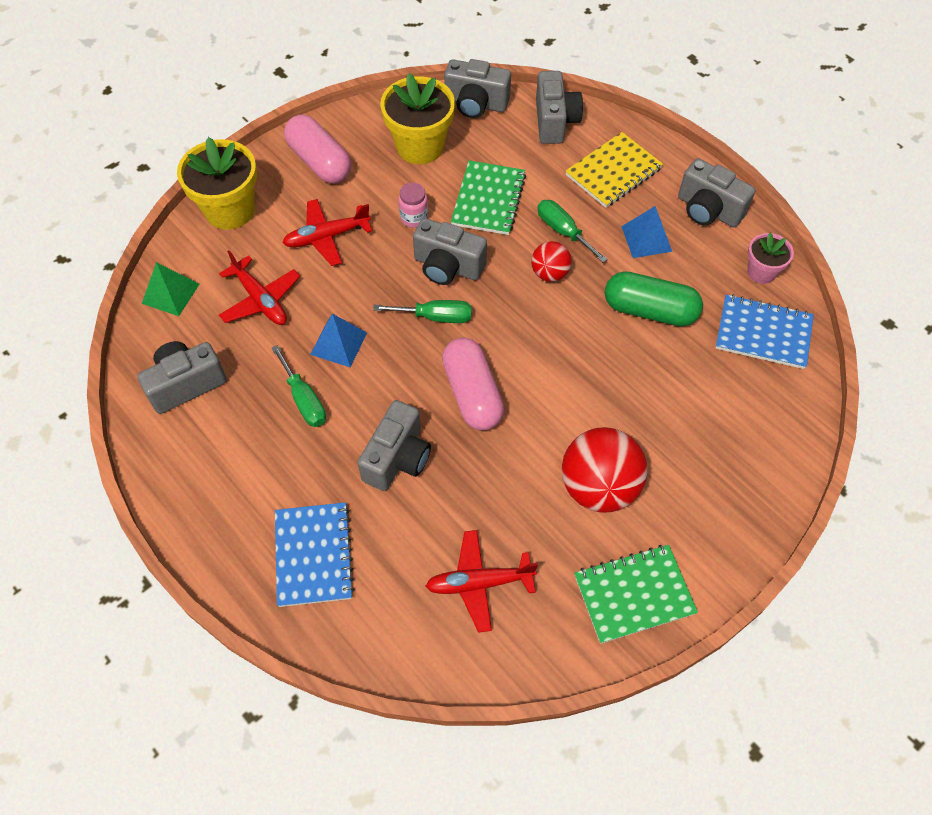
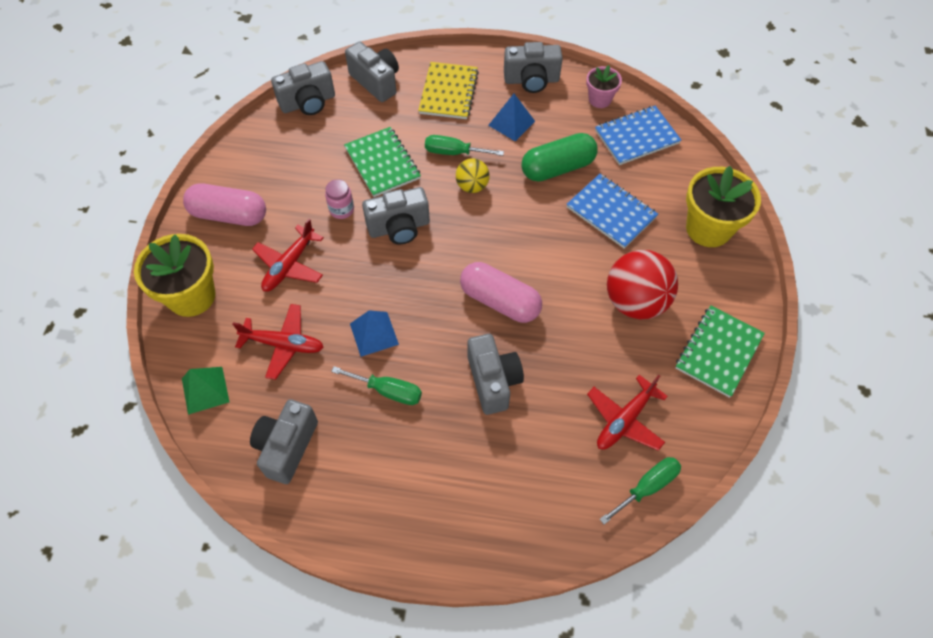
camera: 40 degrees left, 0 degrees up
(314, 555) = (502, 491): blue notebook -> blue notebook (611, 212)
(420, 146) = (296, 157): yellow flower pot -> yellow flower pot (708, 228)
(435, 317) = (424, 267): green screwdriver -> green screwdriver (647, 487)
(549, 273) = (472, 186): red ball -> yellow ball

